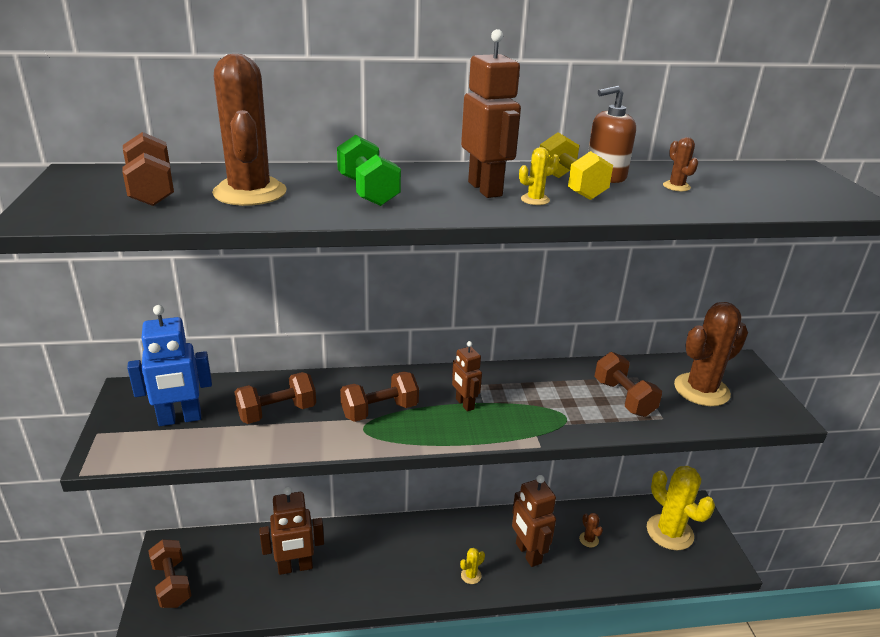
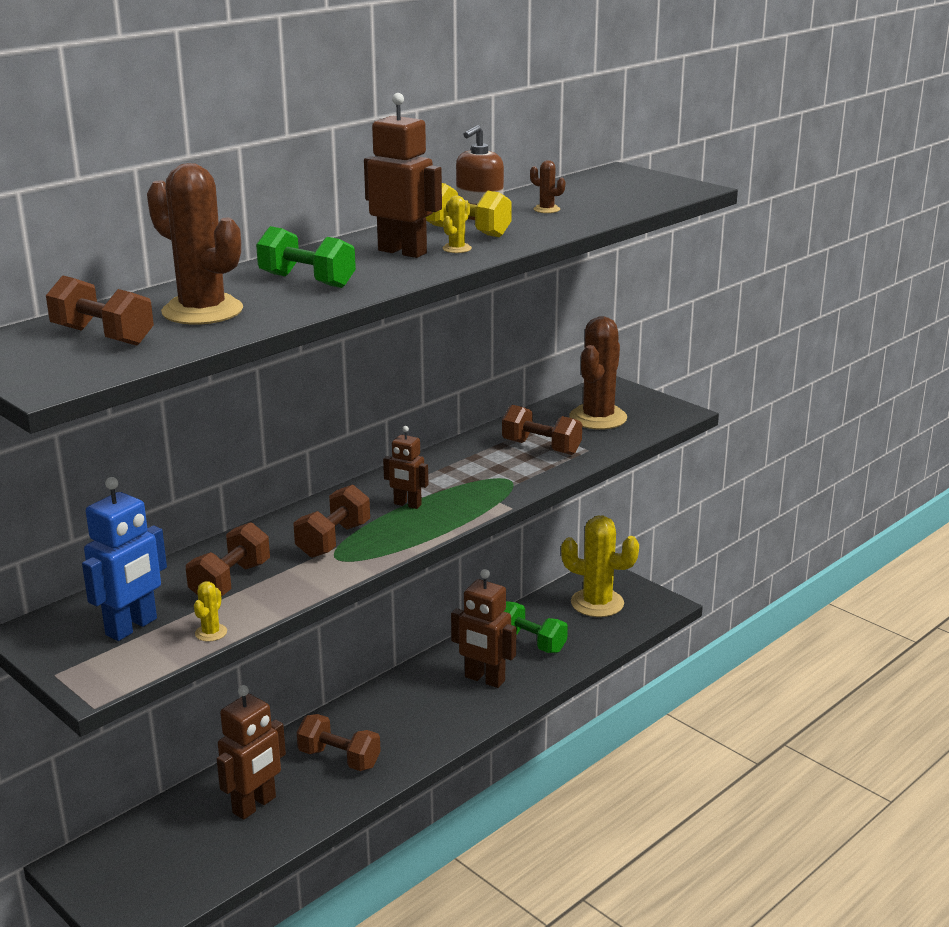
camera: 35 degrees left, 5 degrees down
(172, 583) = (124, 889): brown dumbbell -> brown dumbbell (339, 758)
(471, 575) = (447, 722): yellow cactus -> yellow cactus (211, 633)
(589, 539) = (530, 642): brown cactus -> green dumbbell

